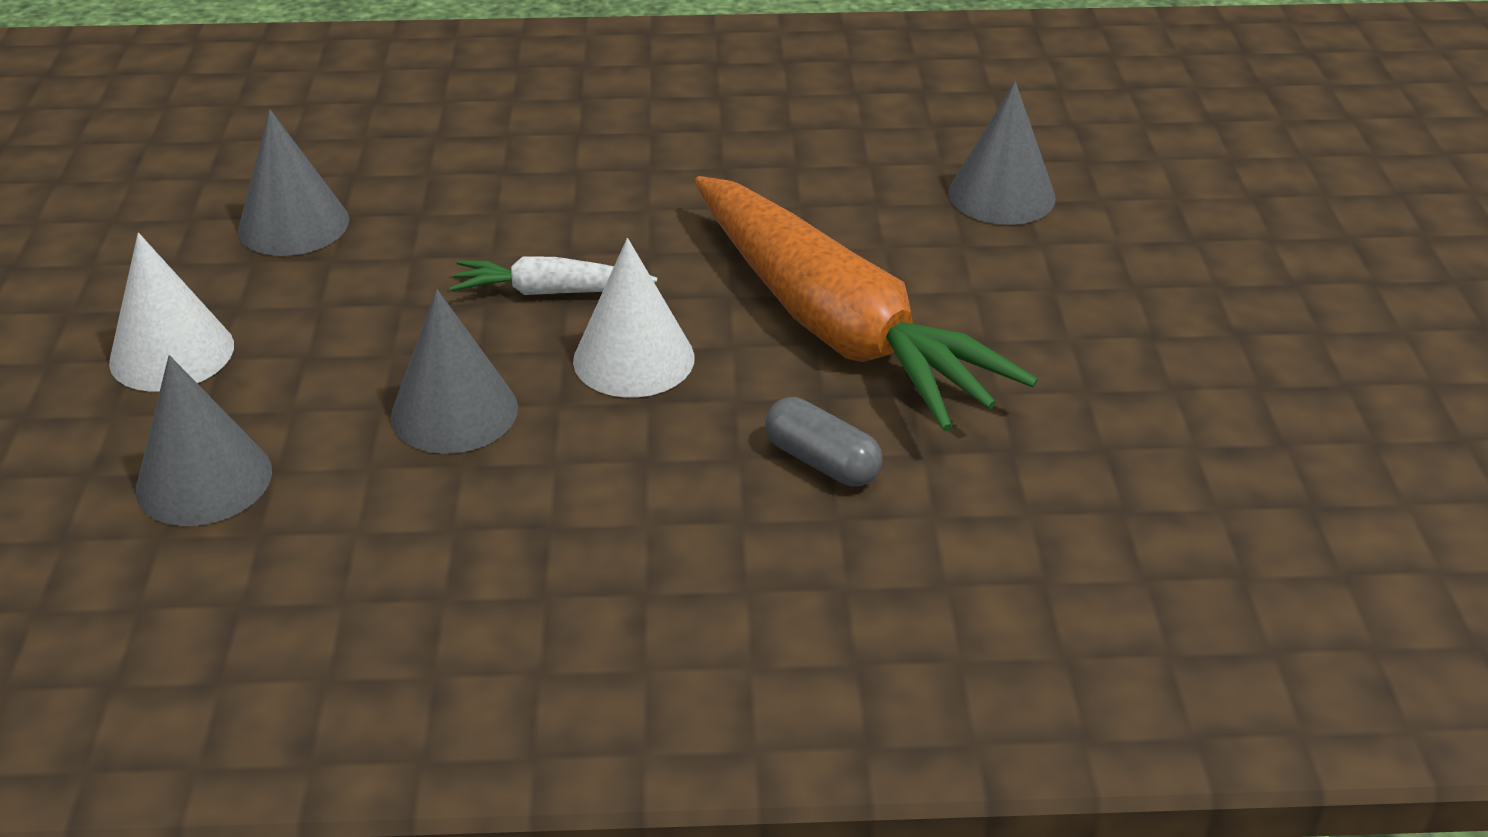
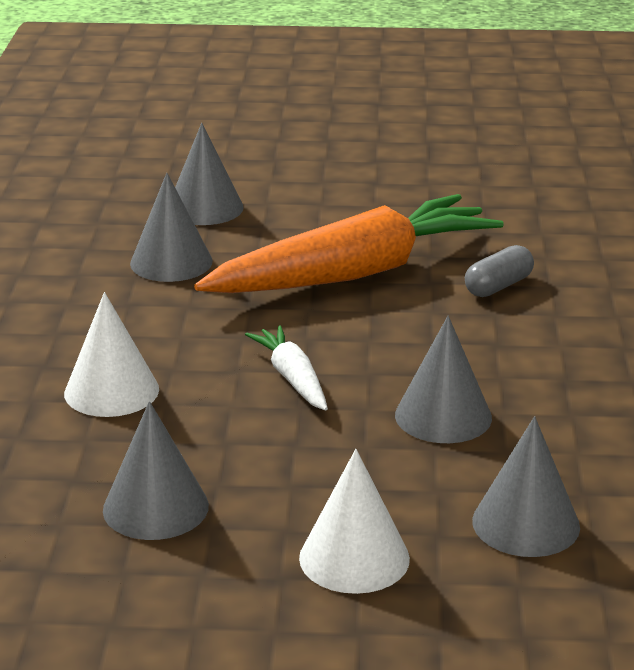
camera: 85 degrees left, 10 degrees down
(550, 292) = (292, 378): white carrot -> white carrot turned 150 degrees clockwise
(633, 359) = (384, 345): white cone -> white cone (111, 391)
(836, 184) = (171, 262): none -> grey cone

